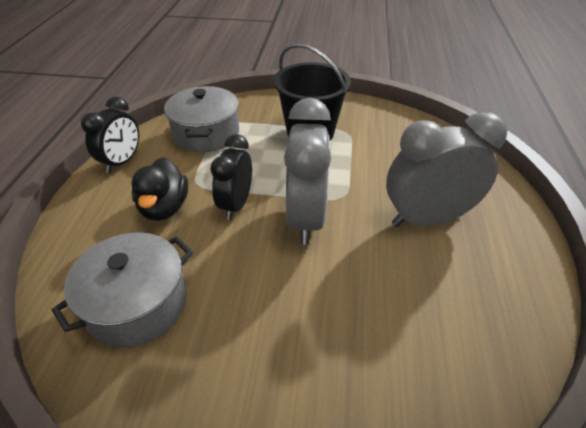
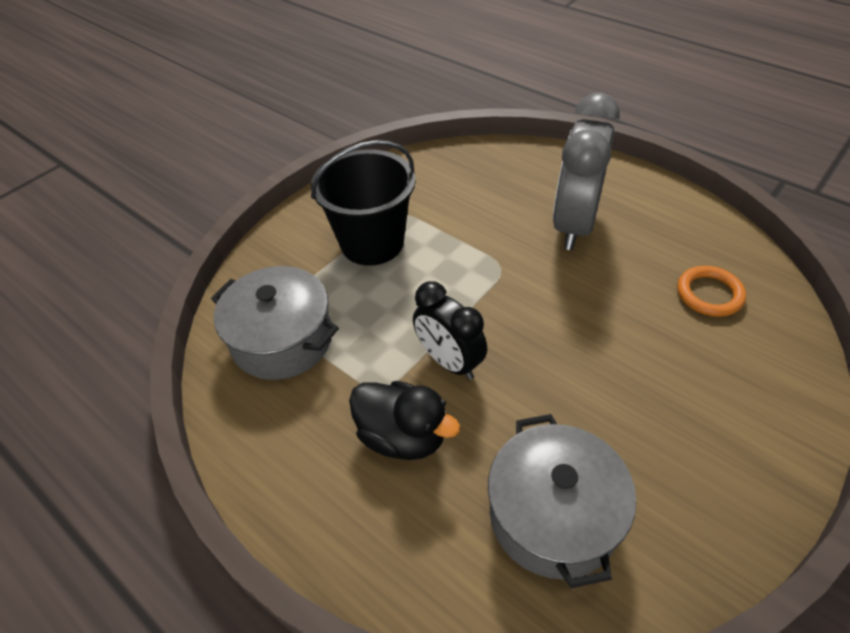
camera: 55 degrees left, 5 degrees up
(122, 162) = (261, 458): black clock -> none
(306, 218) = (514, 310): grey clock -> none
(432, 338) = (709, 294): none -> orange ring

